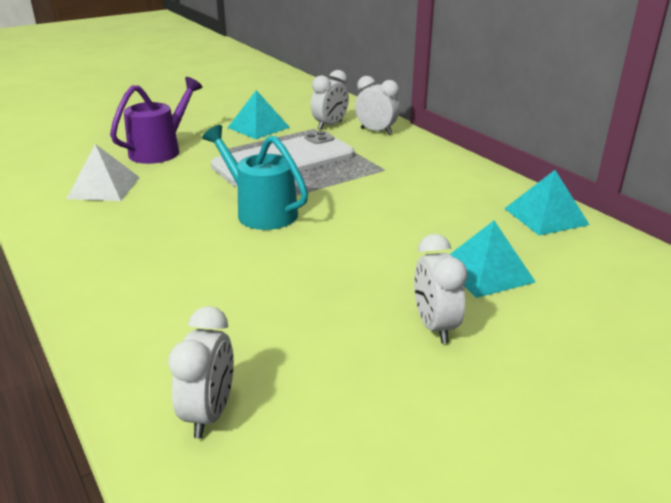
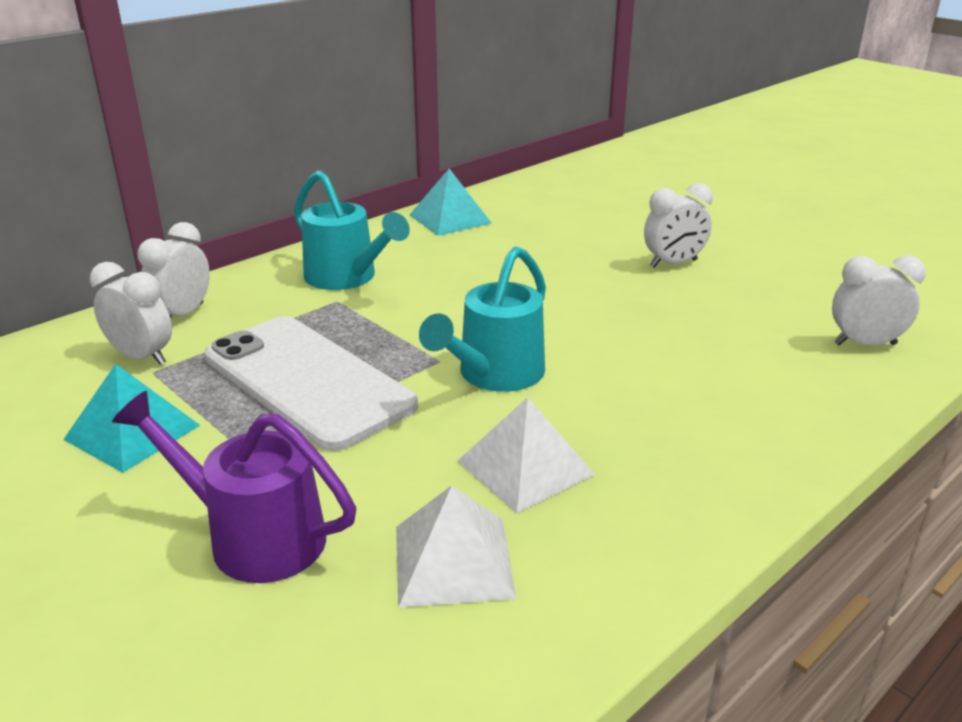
camera: 100 degrees left, 0 degrees up
(157, 211) = (525, 467): none -> white pyramid
(420, 173) = (347, 278): none -> turquoise watering can
(486, 272) = (572, 244): turquoise pyramid -> none

